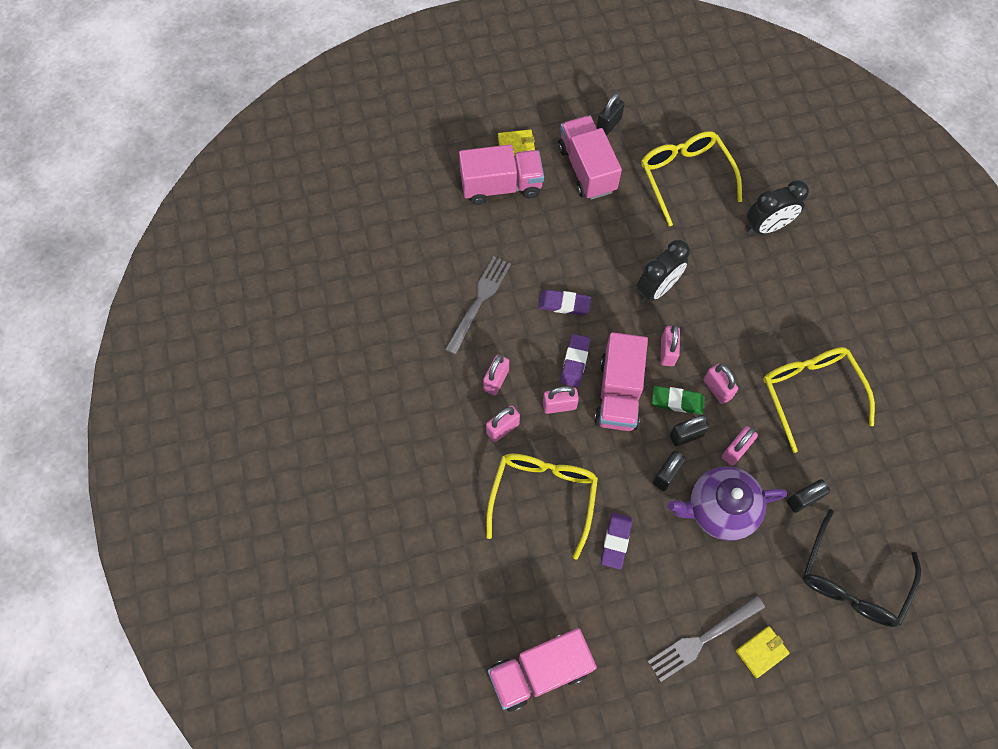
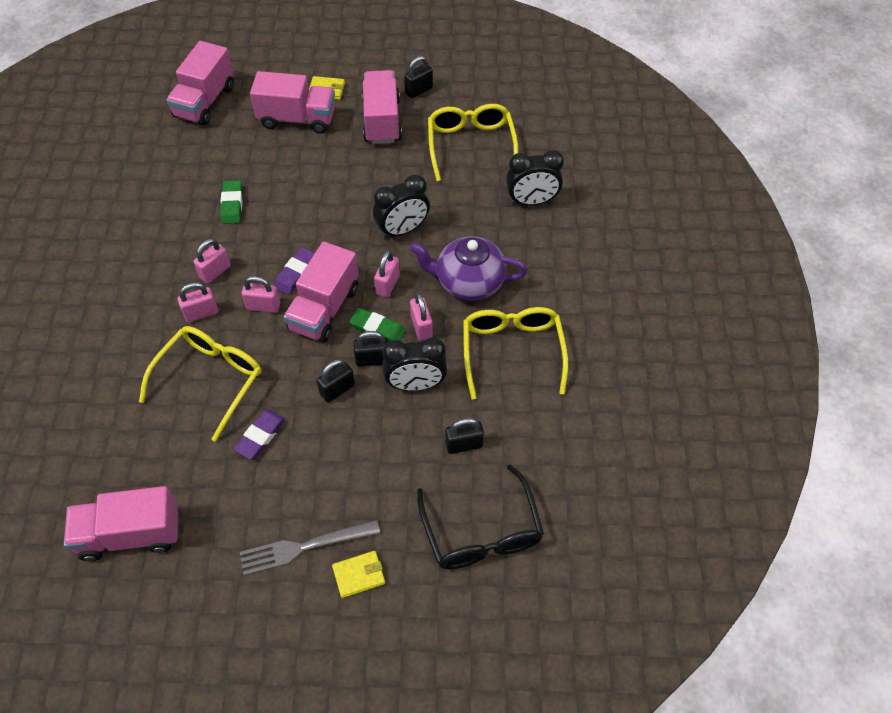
camera: 15 degrees right, 10 degrees down
(398, 187) = (205, 102): none -> pink truck
(479, 301) = (232, 204): grey fork -> green eraser
(564, 304) = (308, 224): purple eraser -> none
(719, 509) = (375, 433): purple teapot -> purple teapot (468, 282)
(736, 450) = (415, 384): pink padlock -> black clock
(852, 580) = (481, 532): black glasses -> black glasses turned 60 degrees counterclockwise

